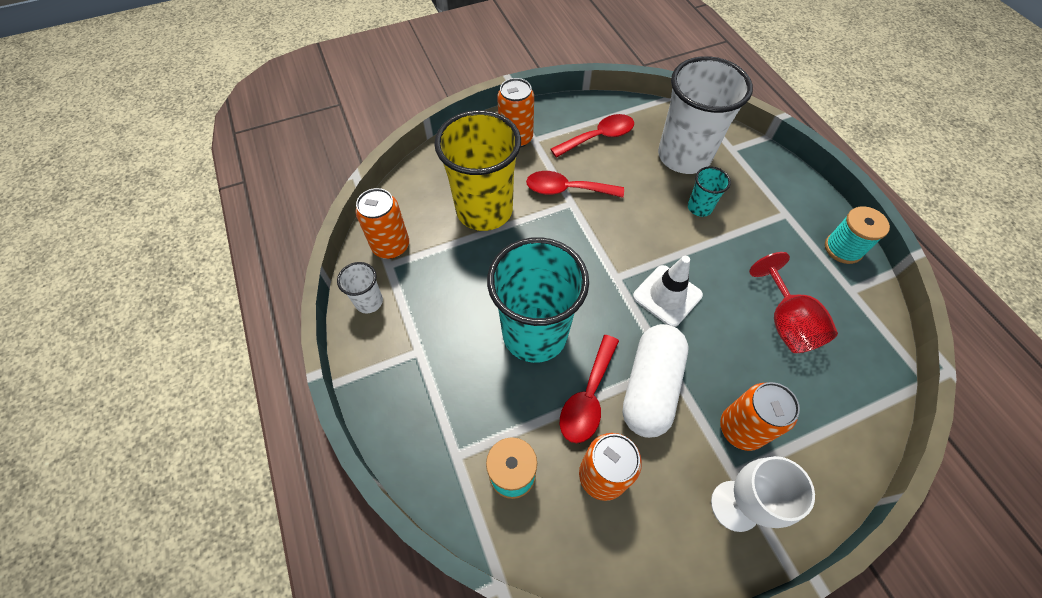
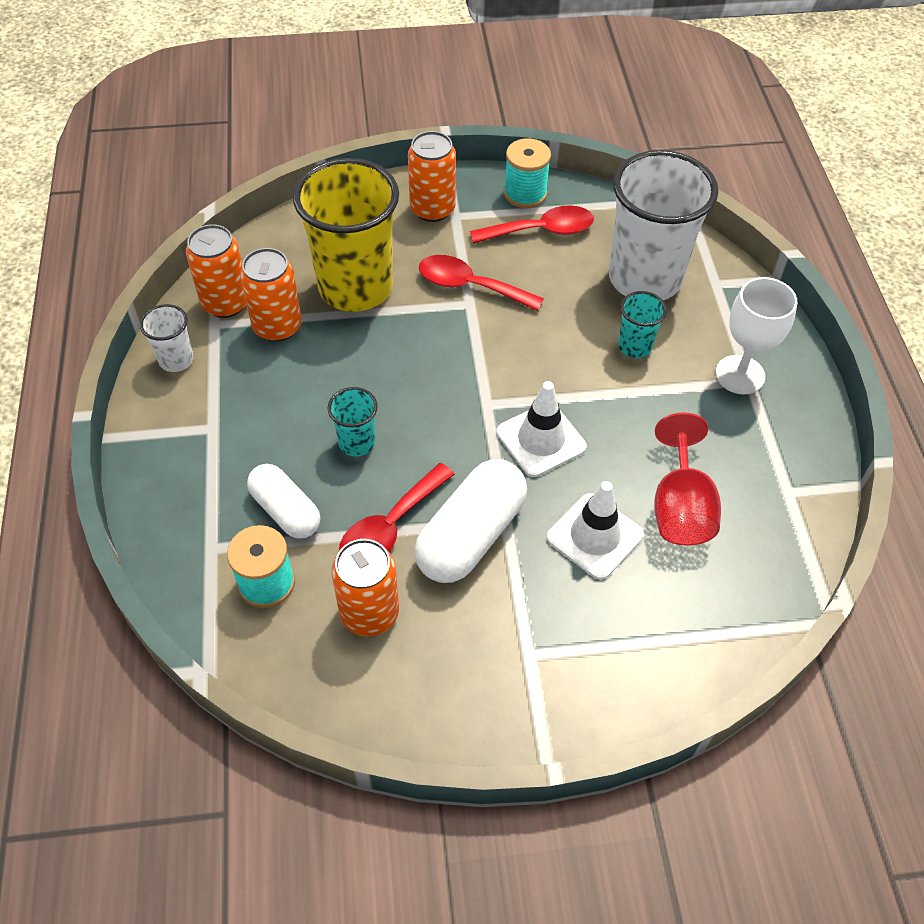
camera: 15 degrees right, 5 degrees down
(503, 406) = (285, 511): none -> white capsule
(535, 334) = (357, 442): turquoise cup -> turquoise cup, size x0.44
(735, 506) = (512, 686): white goblet -> white goblet (740, 375)
(738, 362) = (594, 536): none -> white traffic cone
(741, 429) = (561, 609): orange can -> orange can (277, 326)
(843, 248) = (805, 440): turquoise spool -> turquoise spool (525, 194)

